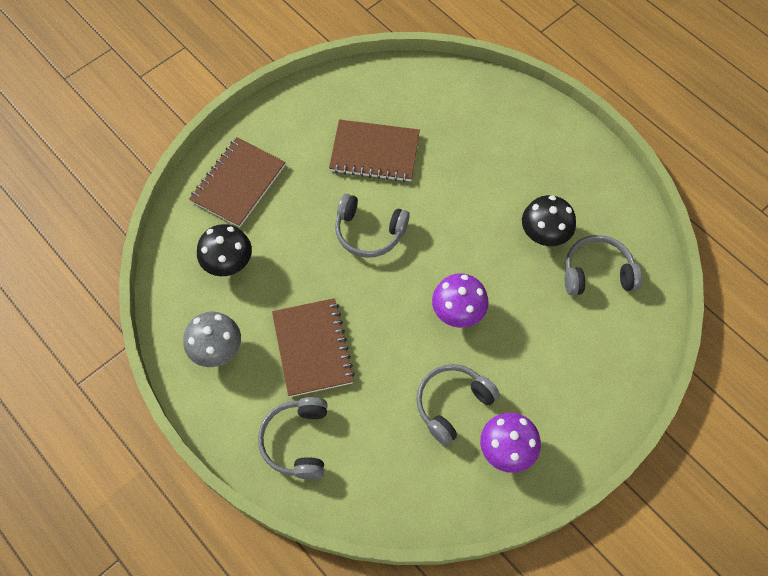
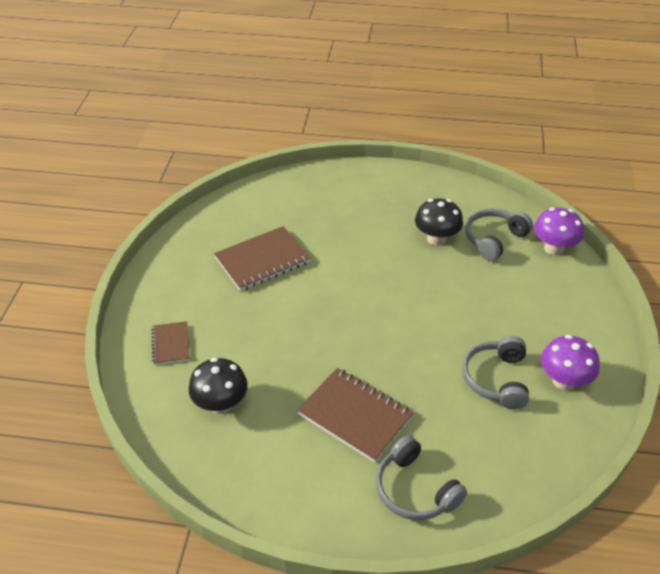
camera: 40 degrees left, 20 degrees down
(217, 350) = (277, 473): grey mushroom -> none
(238, 183) = (171, 344): brown notebook -> brown notebook, size x0.56
(369, 232) = (313, 311): grey headphones -> none
(458, 312) = (433, 320): purple mushroom -> purple mushroom (553, 248)

